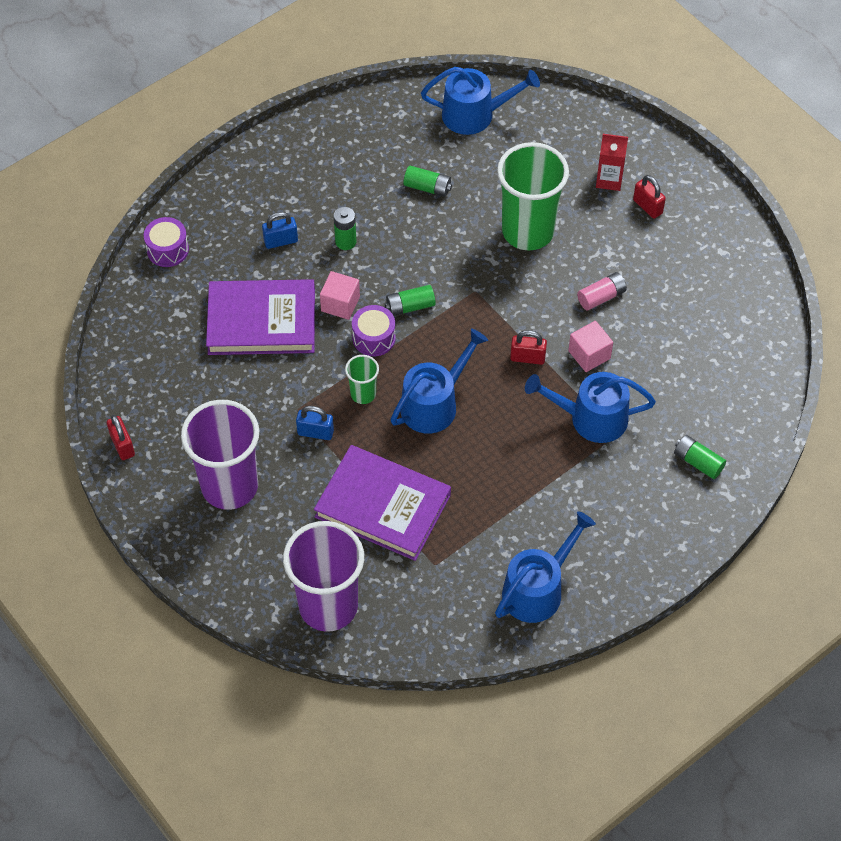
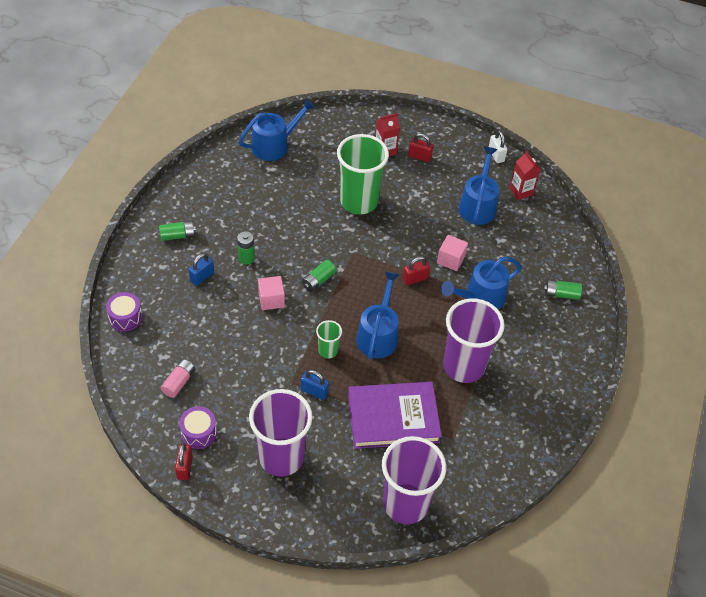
camera: 35 degrees left, 5 degrees down
(122, 445) = (184, 467): red padlock -> red padlock turned 60 degrees clockwise
(261, 321) = (225, 335): purple book -> none
(315, 432) = (314, 391): blue padlock -> blue padlock turned 45 degrees clockwise
(374, 338) = (309, 311): purple drum -> purple drum (199, 433)
(427, 187) = (276, 201): green battery -> green battery (178, 235)
(508, 489) = (463, 366): none -> purple cup
(537, 589) = (527, 421): blue watering can -> blue watering can (478, 205)
(601, 297) = (432, 221): pink battery -> pink battery (179, 382)
(747, 309) = (521, 191): none -> red carton
(751, 247) = (496, 155): none -> white padlock

